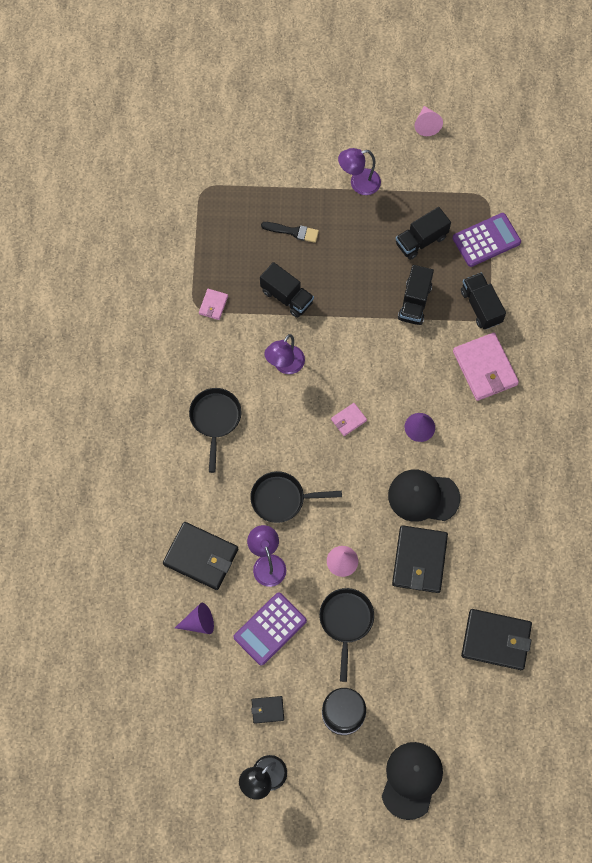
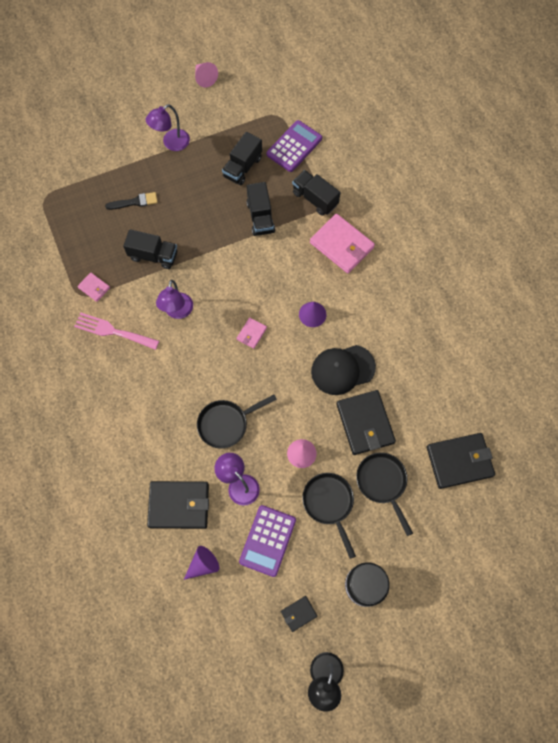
camera: 25 degrees left, 0 degrees up
(212, 357) = (112, 331): none -> pink fork
(213, 305) = (94, 288): pink wallet -> pink wallet turned 45 degrees counterclockwise
(215, 419) = (138, 382): black pan -> black pan (382, 483)
(411, 780) = (450, 615): black cap -> none

